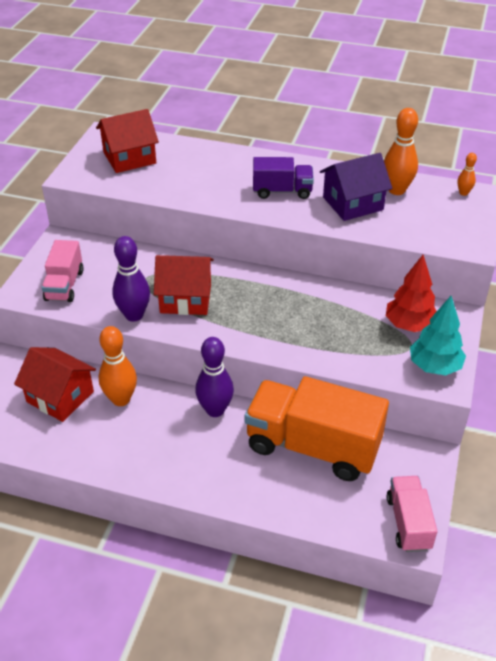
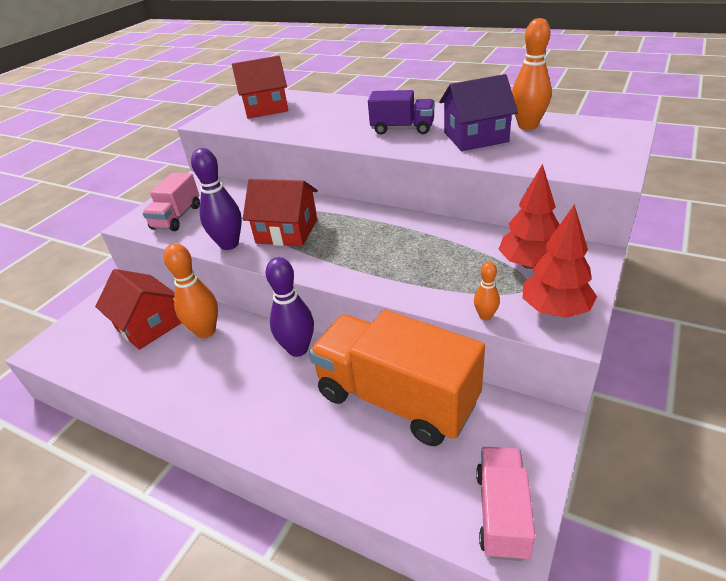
camera: 15 degrees right, 5 degrees down
(434, 367) = (555, 310): turquoise tree -> red tree
(463, 193) = (606, 127): orange bowling pin -> orange bowling pin (485, 316)

